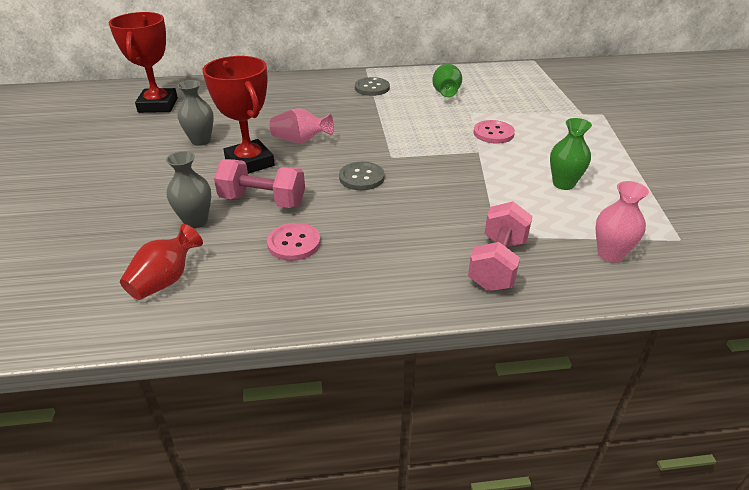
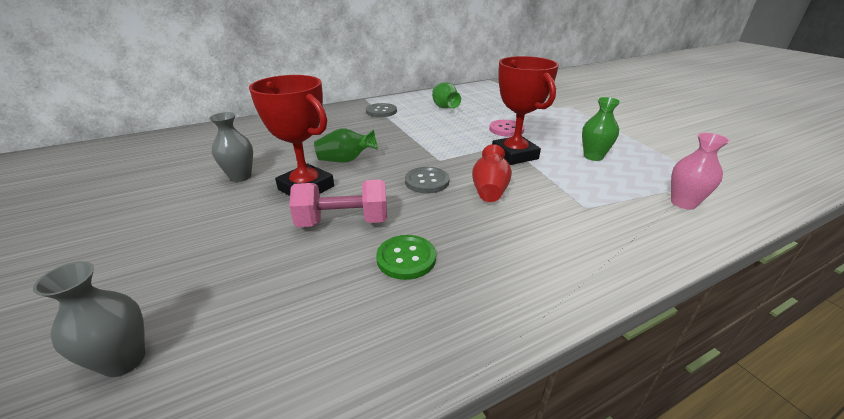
camera: 20 degrees left, 5 degrees down
(158, 105) = (175, 152): red trophy -> red trophy (514, 155)
(165, 280) = (276, 344): red vase -> red vase (489, 190)
(196, 221) = (278, 260): grey vase -> grey vase (124, 360)
(294, 243) = (406, 258): pink button -> green button
(301, 140) = (346, 160): pink vase -> green vase
(497, 264) = (610, 232): pink dumbbell -> none

